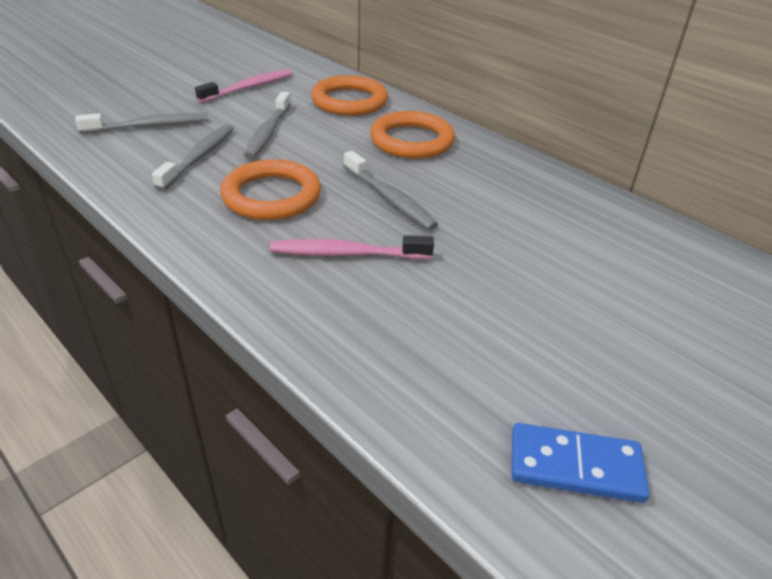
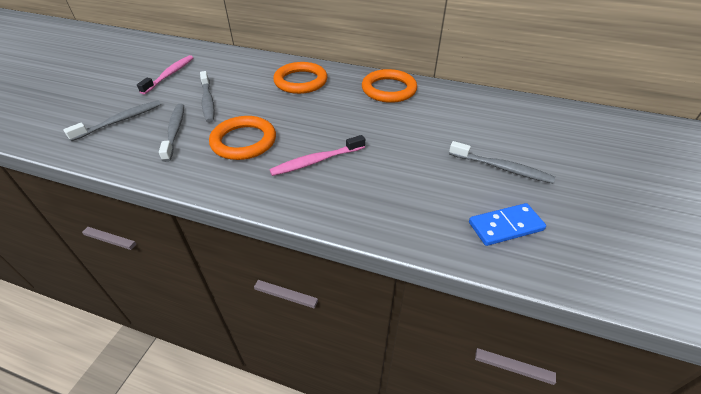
camera: 25 degrees left, 5 degrees up
(349, 101) = (244, 66): orange ring -> orange ring (389, 89)
(389, 198) = (315, 120): grey toothbrush -> grey toothbrush (501, 168)

